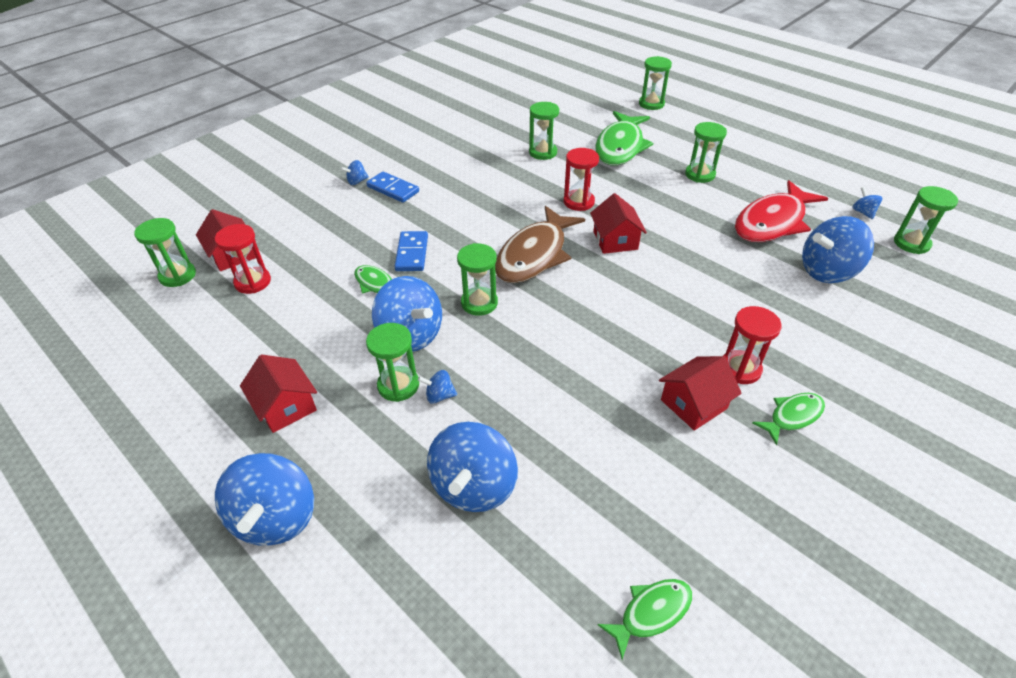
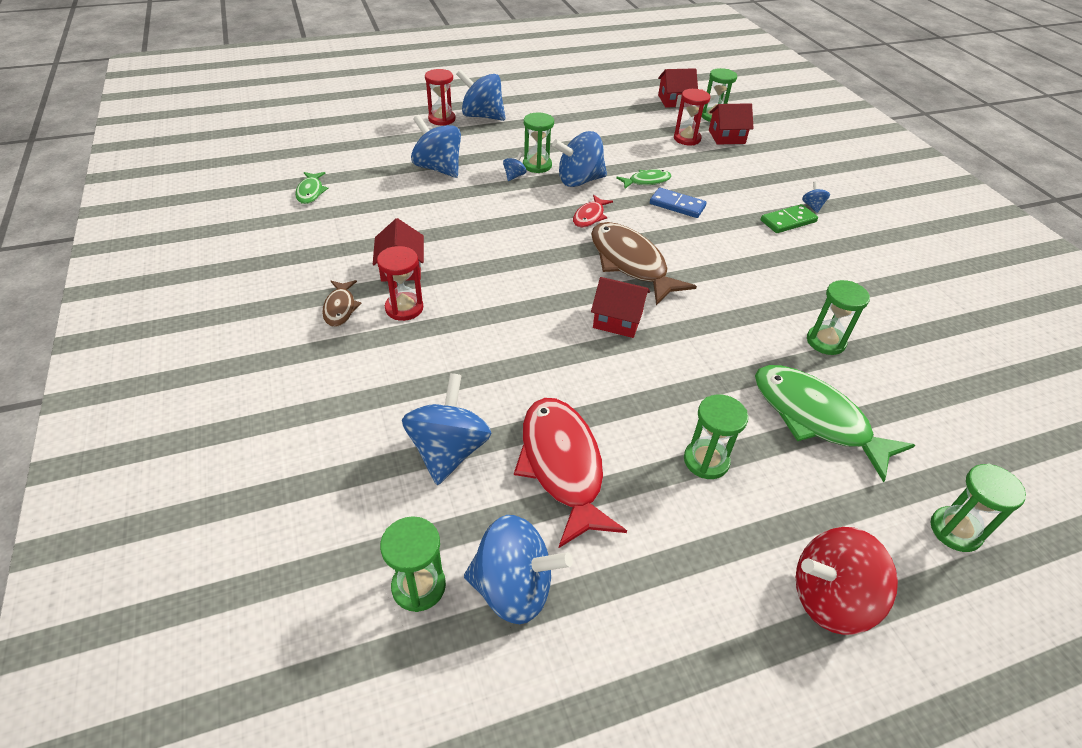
camera: 115 degrees right, 0 degrees up
(285, 406) = (555, 130): red house -> red house (674, 101)
(393, 189) = (788, 221): blue domino -> green domino
(479, 303) = (590, 216): green hourglass -> red fish
(578, 202) = (701, 325): red hourglass -> red hourglass (442, 119)
(734, 128) = (830, 598): none -> red spinning top
(792, 416) = (340, 308): green fish -> brown fish
(863, 212) = (513, 588): blue spinning top -> blue spinning top, size x2.26

